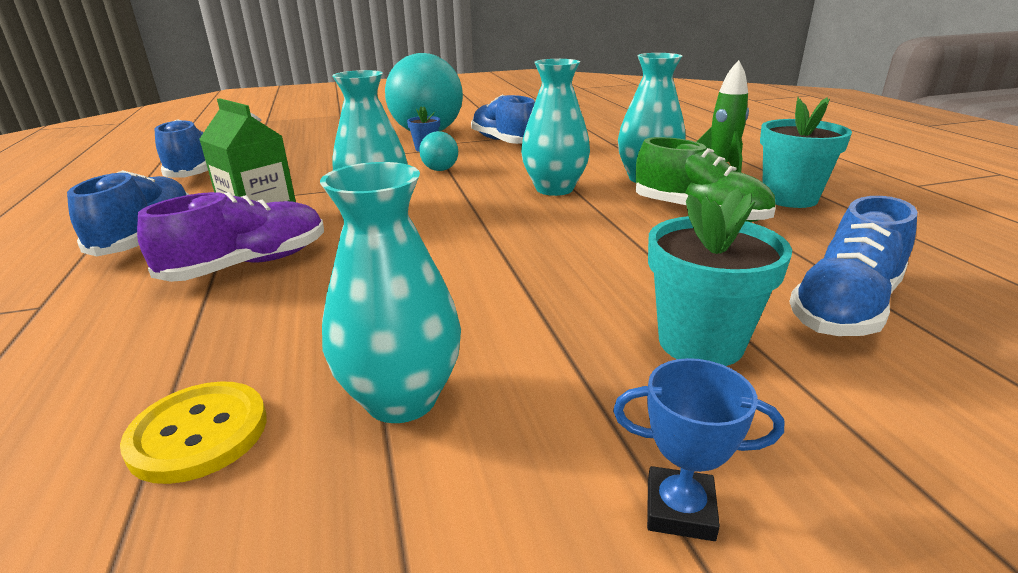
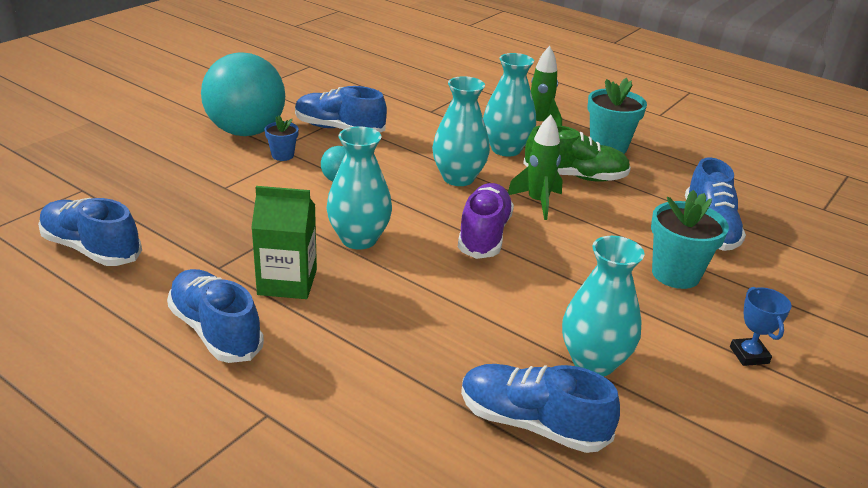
camera: 40 degrees left, 5 degrees up
(199, 433) = (532, 423): yellow button -> blue shoe
(248, 265) = (356, 322): purple shoe -> purple shoe (484, 235)
(612, 224) = (537, 202): none -> green rocket
(680, 509) = (749, 355): blue trophy -> blue trophy turned 75 degrees counterclockwise

